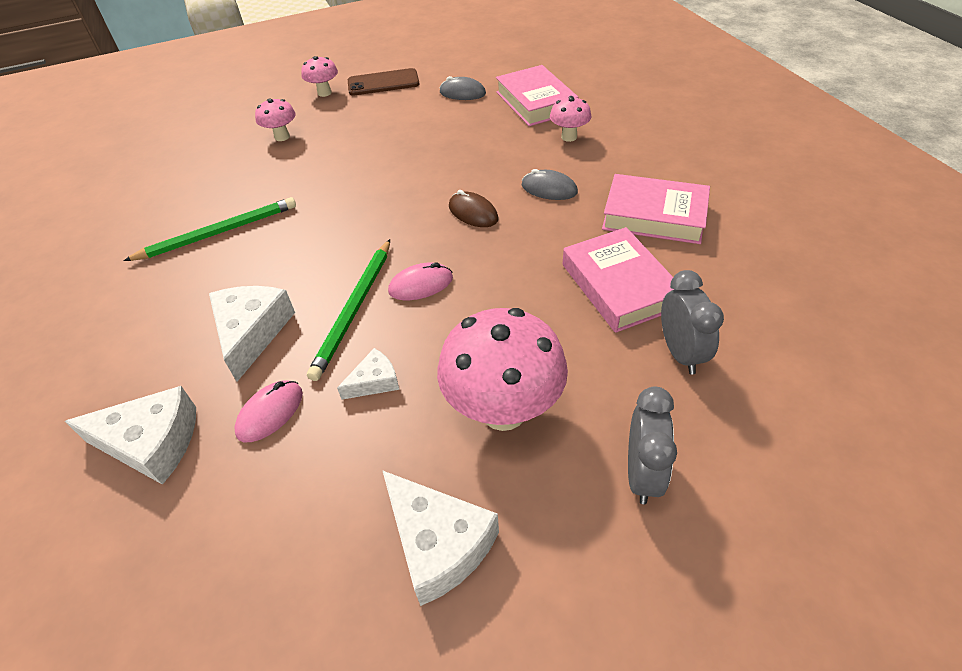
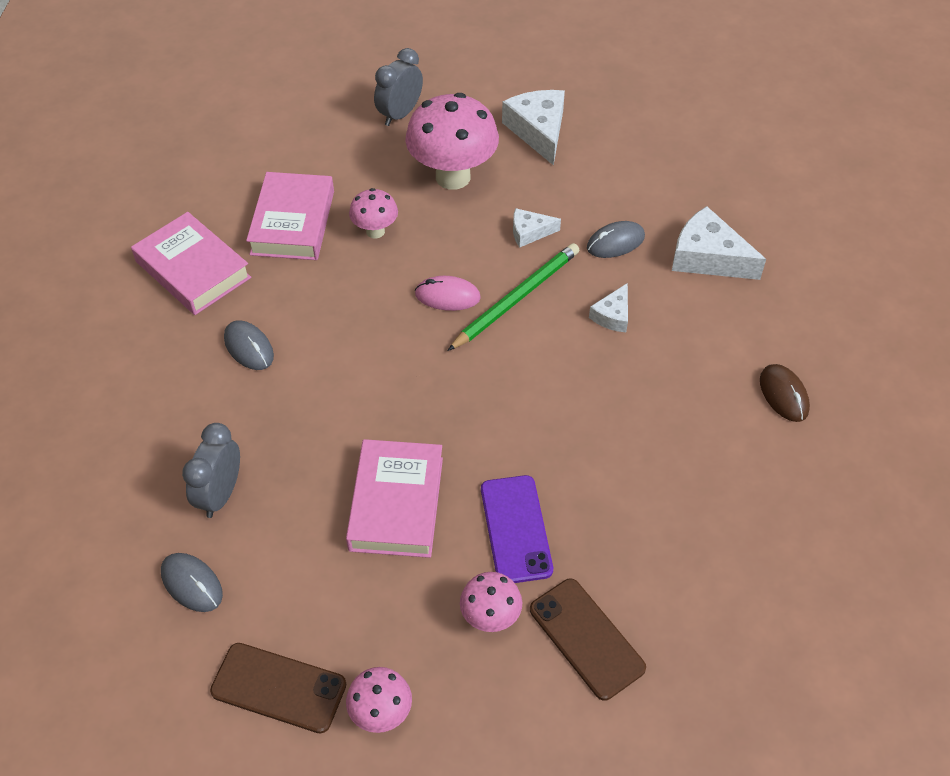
camera: 155 degrees left, 5 degrees up
(218, 233) = (620, 459): green pencil -> none
(219, 148) = (586, 638): none -> brown phone
(252, 333) = (612, 315): white cheese -> white cheese, size x0.55
(270, 413) = (615, 242): pink mouse -> grey mouse
(283, 173) = (515, 529): none -> purple phone
(473, 213) = (345, 354): brown mouse -> brown mouse (783, 395)
(535, 102) = (124, 503): pink book -> pink book (396, 503)
(569, 137) = (154, 413): pink mushroom -> pink mushroom (375, 231)
(680, 353) = (305, 160): grey clock -> grey clock (220, 494)

